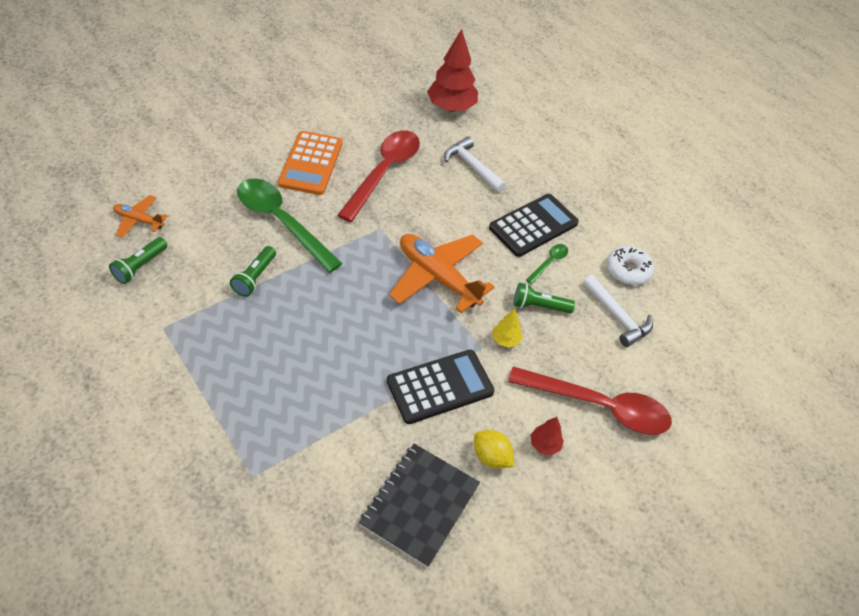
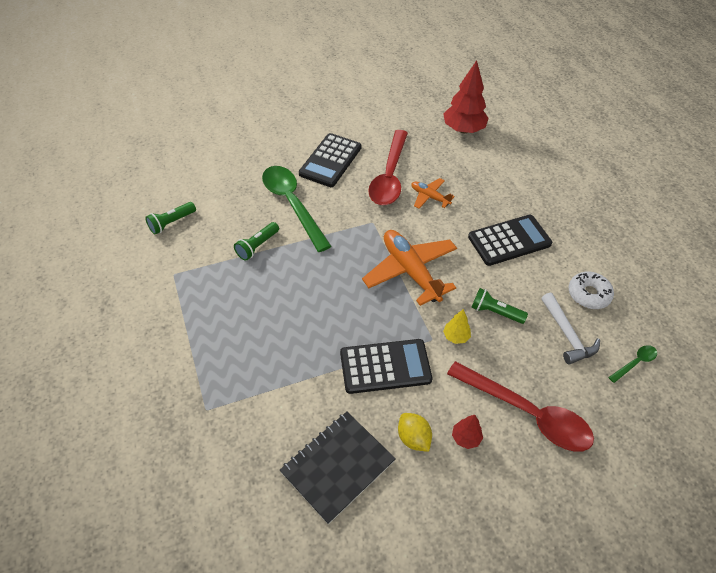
camera: 20 degrees right, 0 degrees up
(139, 220) = (182, 186): orange plane -> orange plane (429, 197)
(311, 163) = (330, 161): orange calculator -> black calculator
(384, 172) = (389, 176): red spoon -> red spoon turned 150 degrees clockwise
(472, 166) = (468, 181): white hammer -> none
(549, 263) = (515, 275): green spoon -> green spoon (635, 363)

